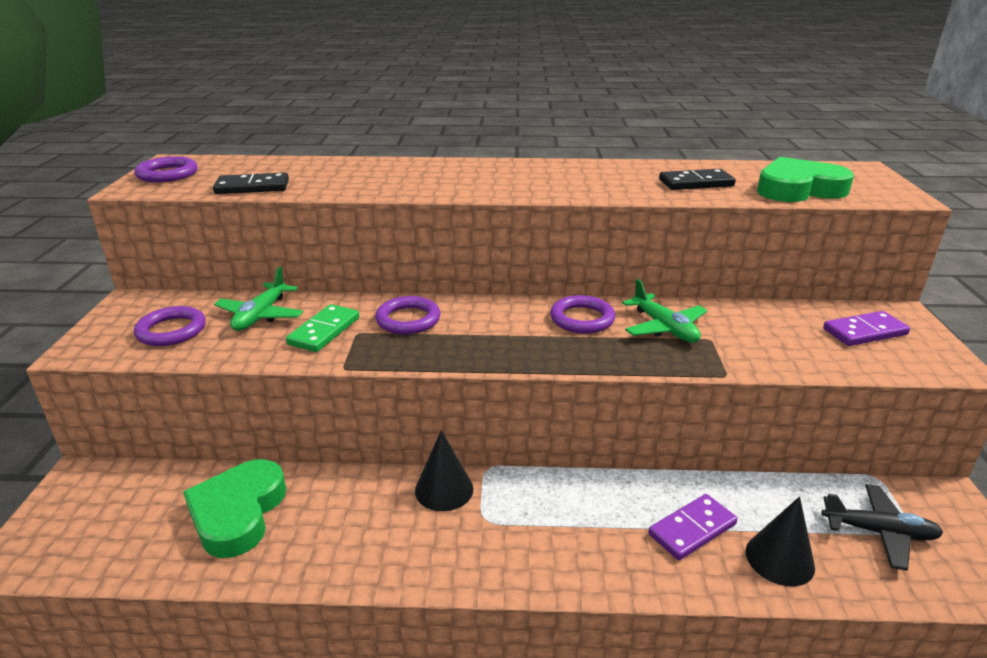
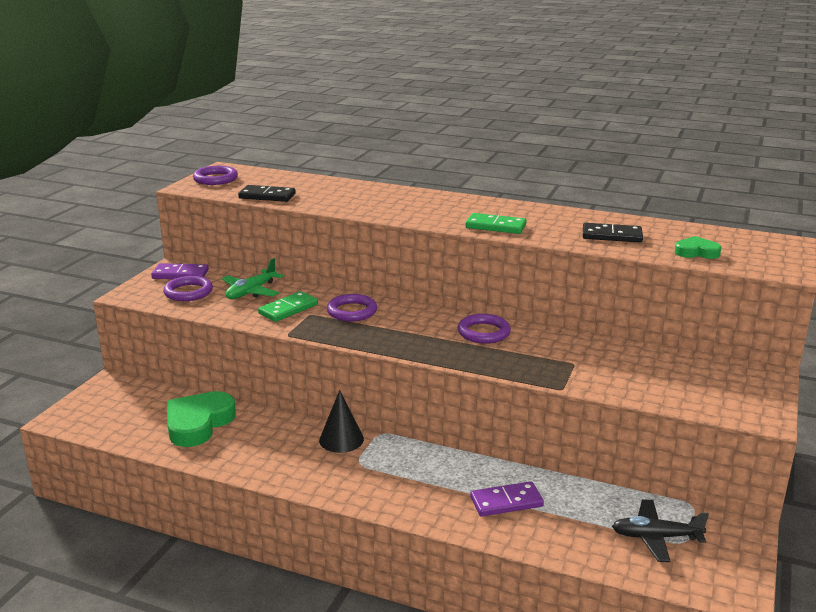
camera: 20 degrees right, 5 degrees down
(563, 189) = (495, 226): none -> green domino
(664, 328) = (544, 349): green plane -> none
(779, 559) = (559, 533): black cone -> none
(798, 189) = (696, 252): green heart -> green heart, size x0.54
(864, 332) = (714, 381): purple domino -> purple domino (180, 274)
(879, 532) = (656, 537): black plane -> black plane turned 150 degrees clockwise

